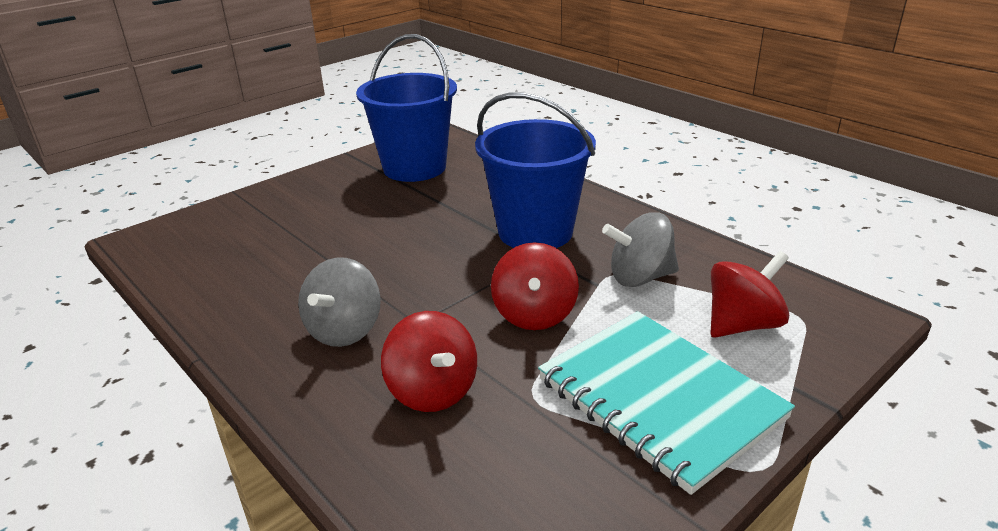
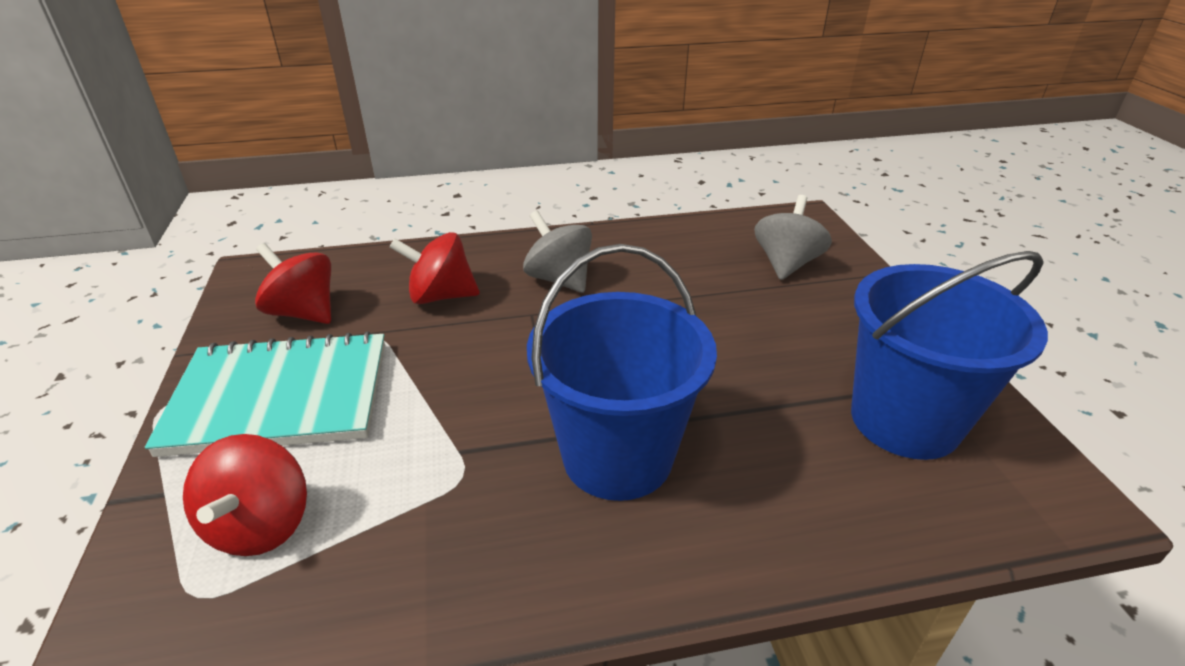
camera: 120 degrees right, 5 degrees up
(534, 315) = (463, 380): red spinning top -> red spinning top (304, 312)
(640, 277) = (430, 494): grey spinning top -> grey spinning top (786, 264)

